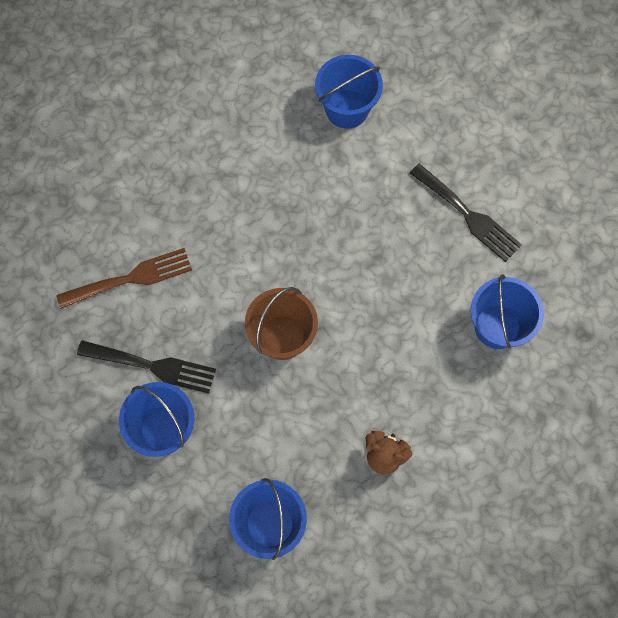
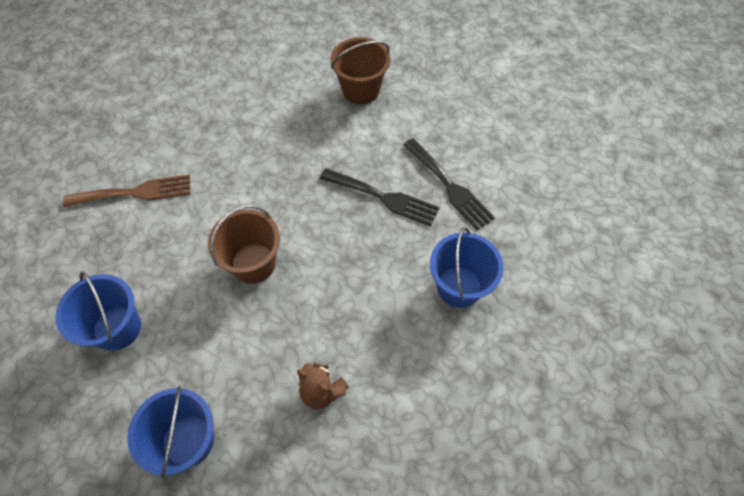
camera: 10 degrees right, 10 degrees down
(153, 366) = (127, 269): black fork -> black fork (384, 198)
(347, 109) = (361, 90): blue bucket -> brown bucket

